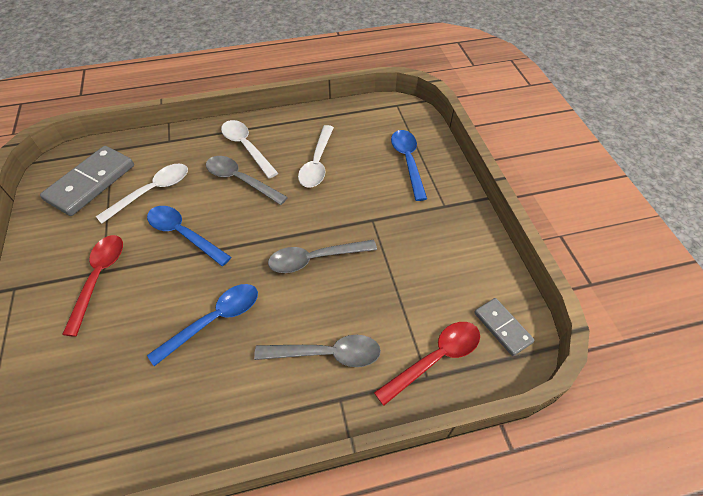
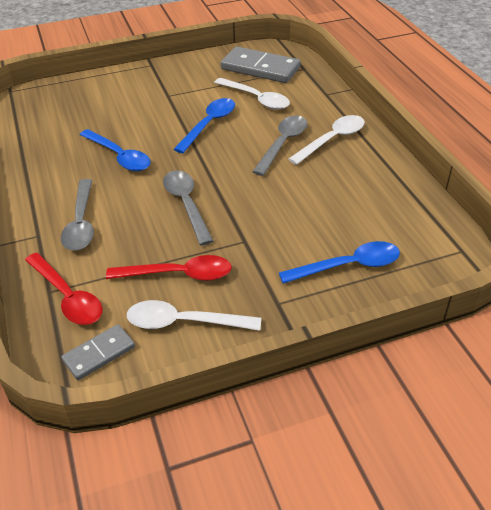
camera: 85 degrees right, 10 degrees down
(99, 278) = (161, 95): red spoon -> red spoon (178, 274)
(317, 163) = (322, 191): white spoon -> white spoon (184, 322)

